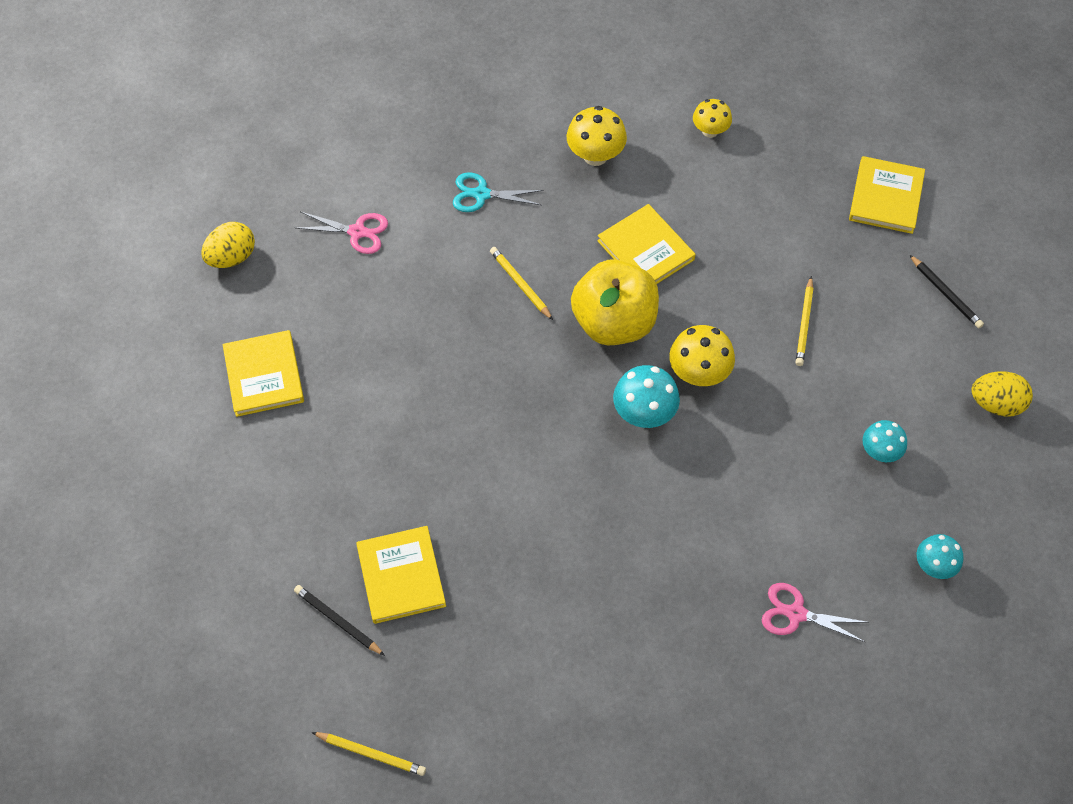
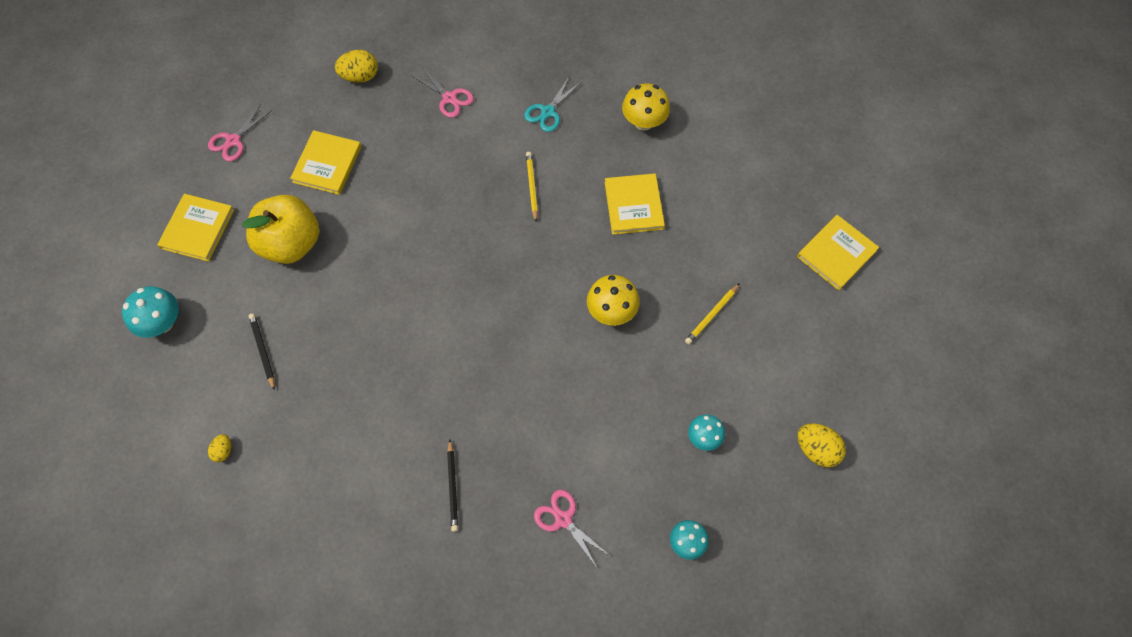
camera: 30 degrees right, 5 degrees up
(126, 405) = (233, 141): none -> pink scissors
(371, 754) = (223, 451): yellow pencil -> yellow egg
(401, 576) = (321, 343): yellow book -> yellow book (197, 229)
(481, 194) = (548, 112): turquoise scissors -> turquoise scissors turned 90 degrees counterclockwise
(614, 322) = (577, 245): yellow apple -> yellow apple (291, 243)
(644, 413) = (554, 319): turquoise mushroom -> turquoise mushroom (162, 323)
(710, 131) = (738, 143): yellow mushroom -> none
(945, 294) = (833, 348): black pencil -> black pencil (452, 487)

